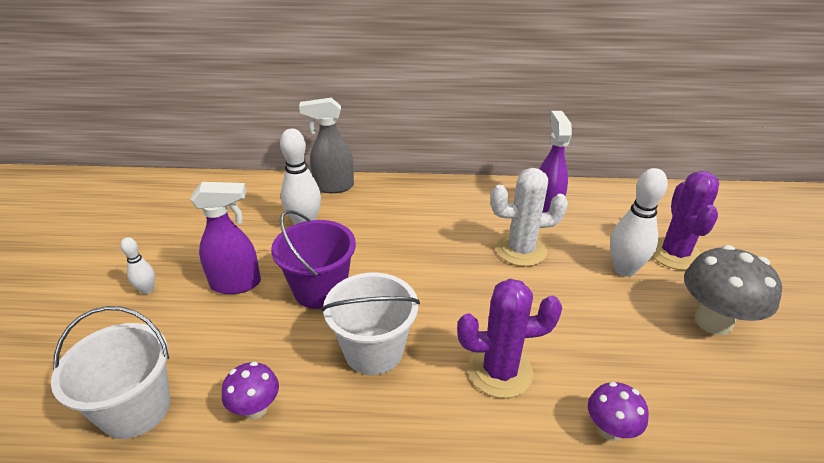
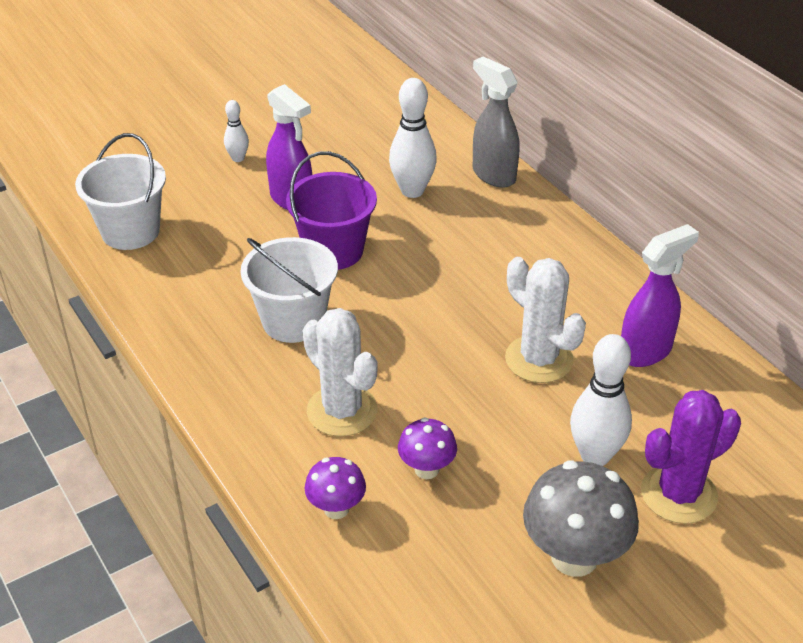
camera: 55 degrees right, 5 degrees up
(256, 409) = (180, 288): purple mushroom -> purple mushroom (426, 469)
(500, 371) = (342, 411): purple cactus -> white cactus

